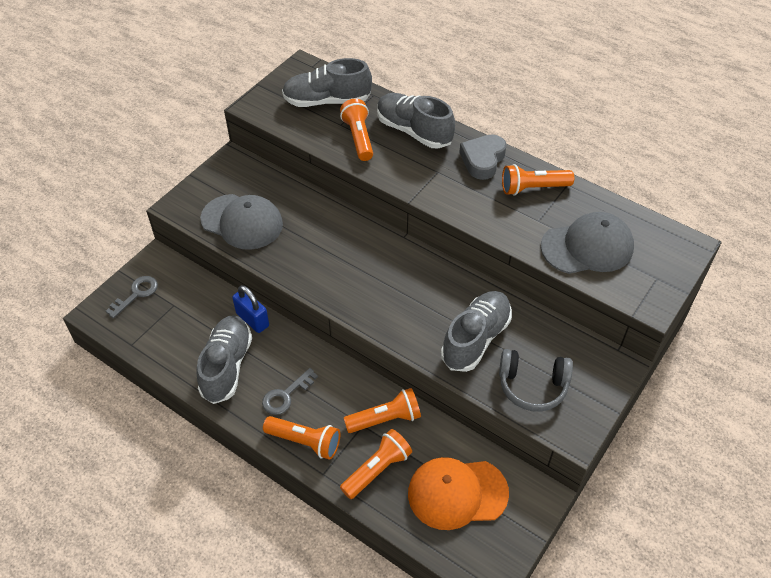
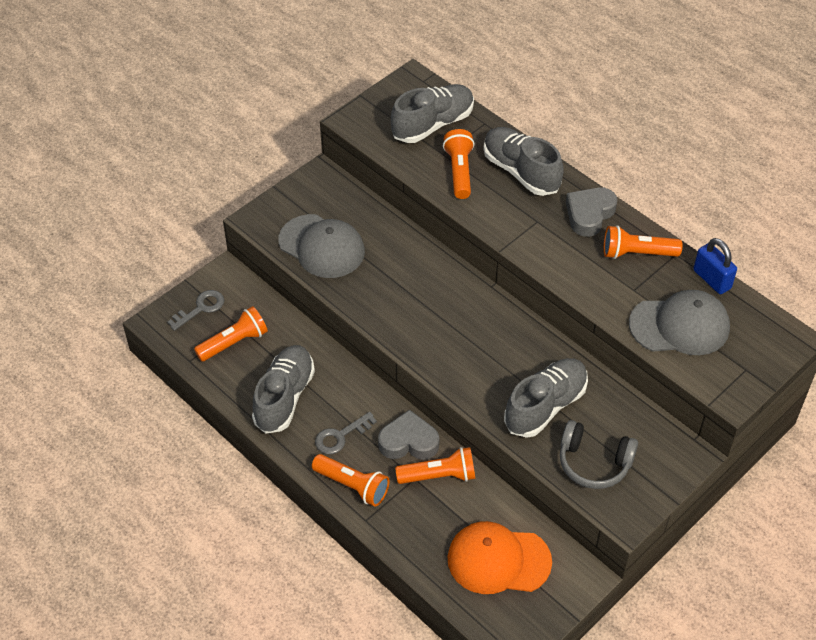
camera: 10 degrees right, 0 degrees up
(252, 320) = (318, 353): blue padlock -> blue padlock (712, 279)
(327, 101) = (432, 124): grey shoe -> grey shoe turned 135 degrees clockwise
(351, 391) = (408, 441): none -> grey heart
(377, 469) = (421, 524): orange flashlight -> orange flashlight (234, 342)

